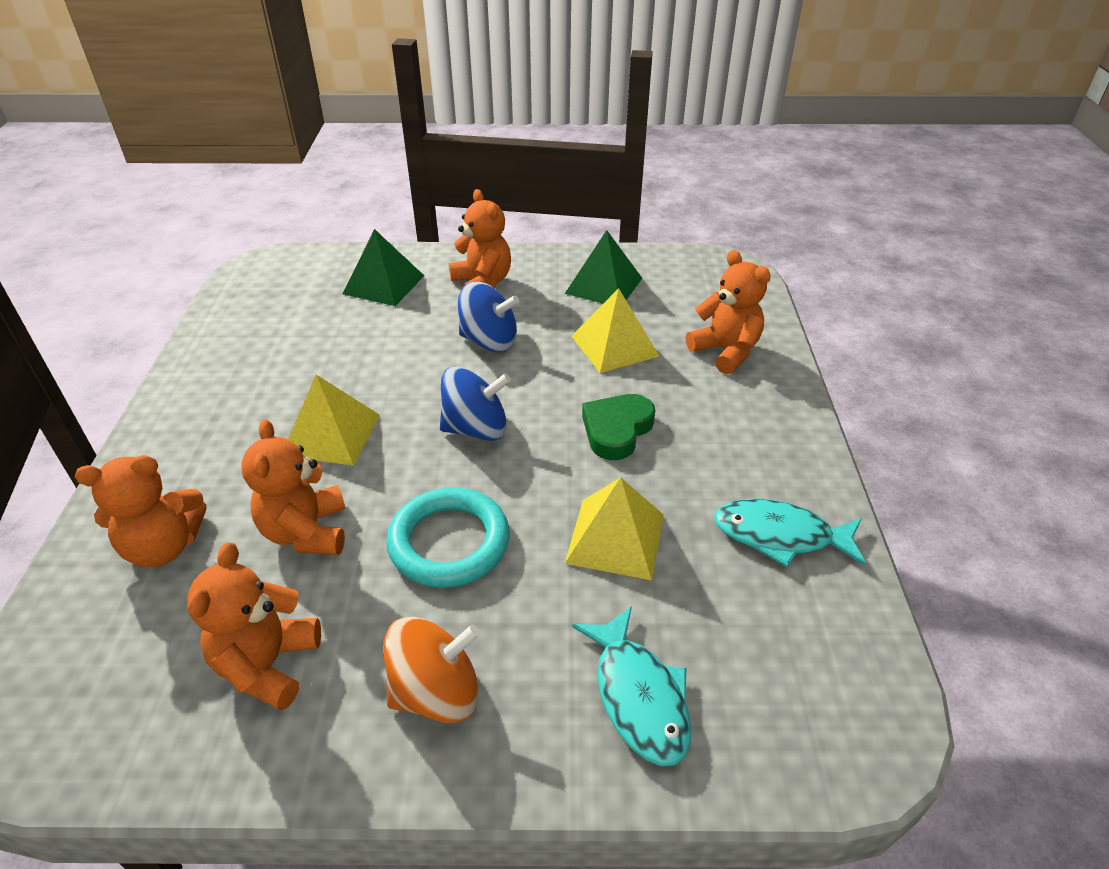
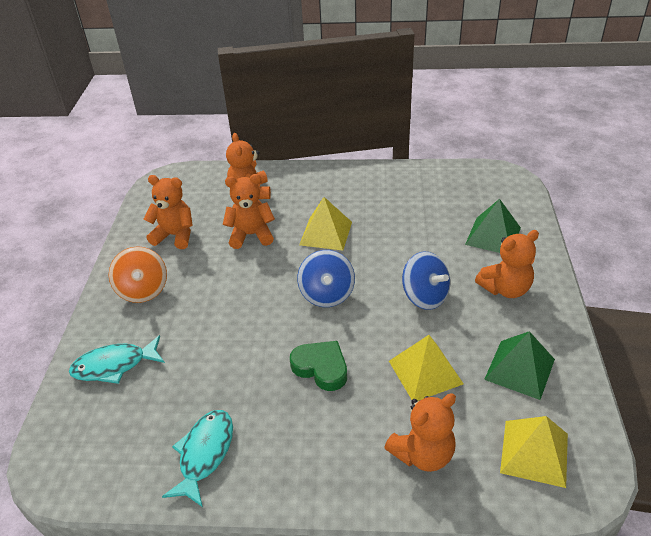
camera: 95 degrees right, 0 degrees up
(449, 542) = (233, 288): turquoise ring -> none
(489, 341) = (425, 296): blue spinning top -> blue spinning top turned 60 degrees counterclockwise
(615, 538) = (221, 361): yellow pyramid -> yellow pyramid (534, 452)

